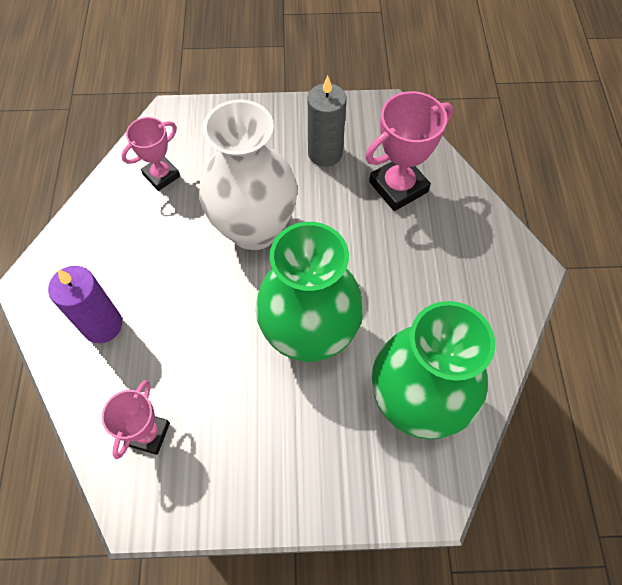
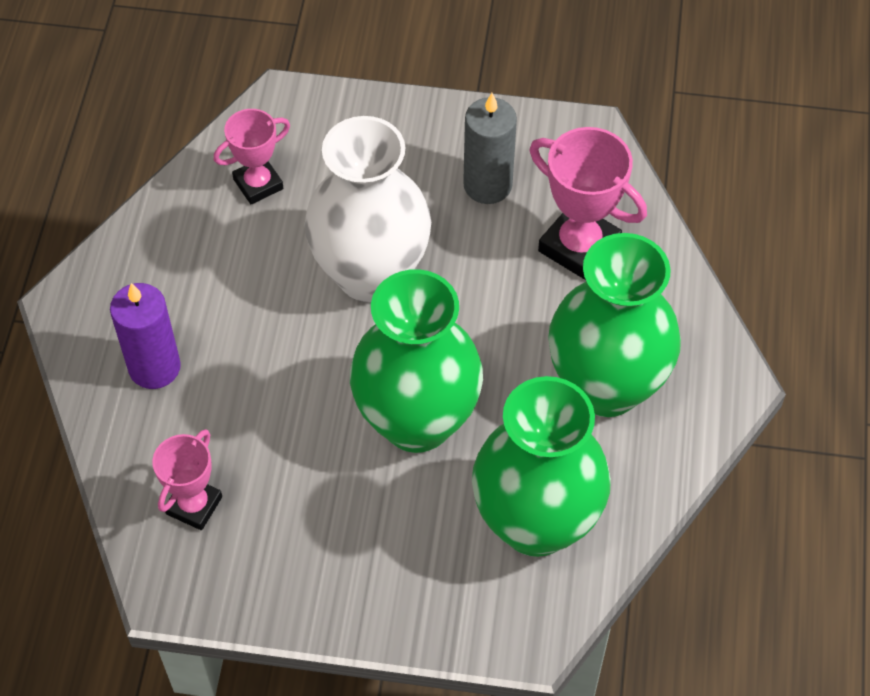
camera: 10 degrees right, 5 degrees down
(398, 187) = (579, 246): pink trophy -> pink trophy turned 60 degrees clockwise
(442, 286) = (606, 386): none -> green vase

